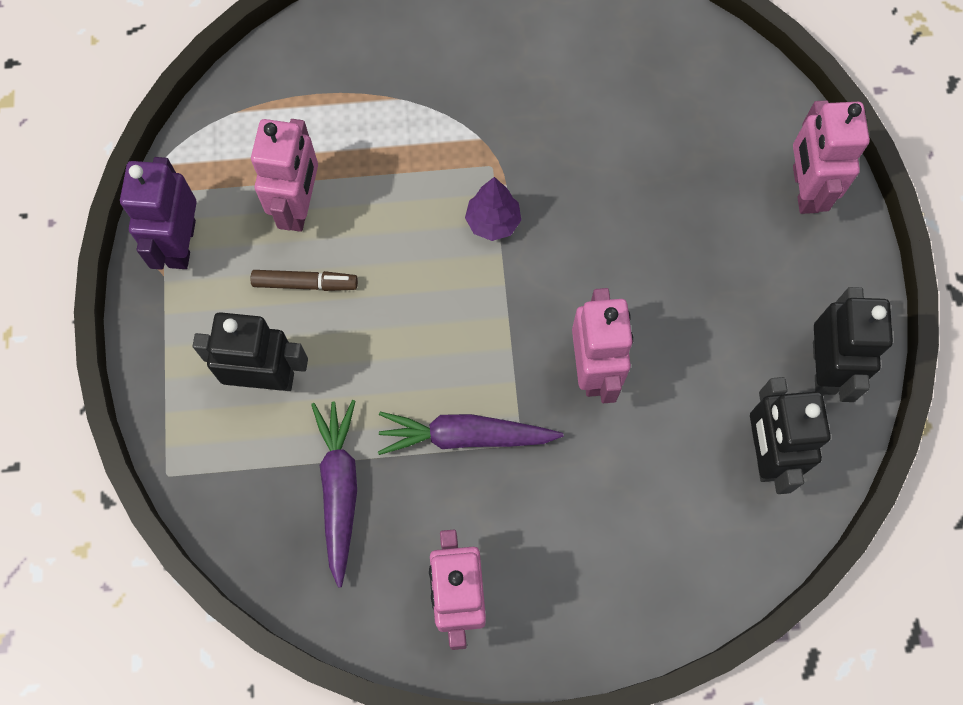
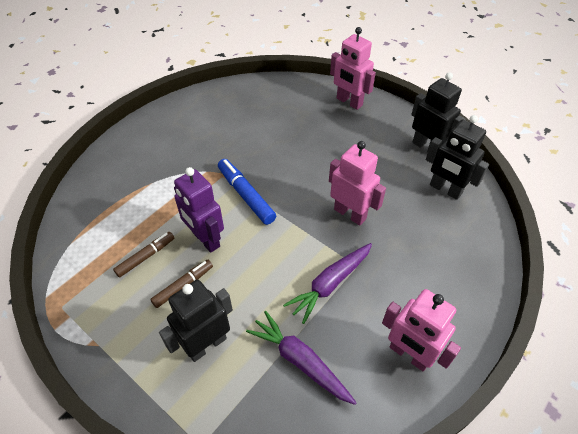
camera: 45 degrees left, 20 degrees down
(181, 244) = (94, 322): purple robot -> purple robot (205, 239)
(299, 206) = (146, 257): pink robot -> brown marker
(493, 222) = (246, 195): purple tree -> blue marker

